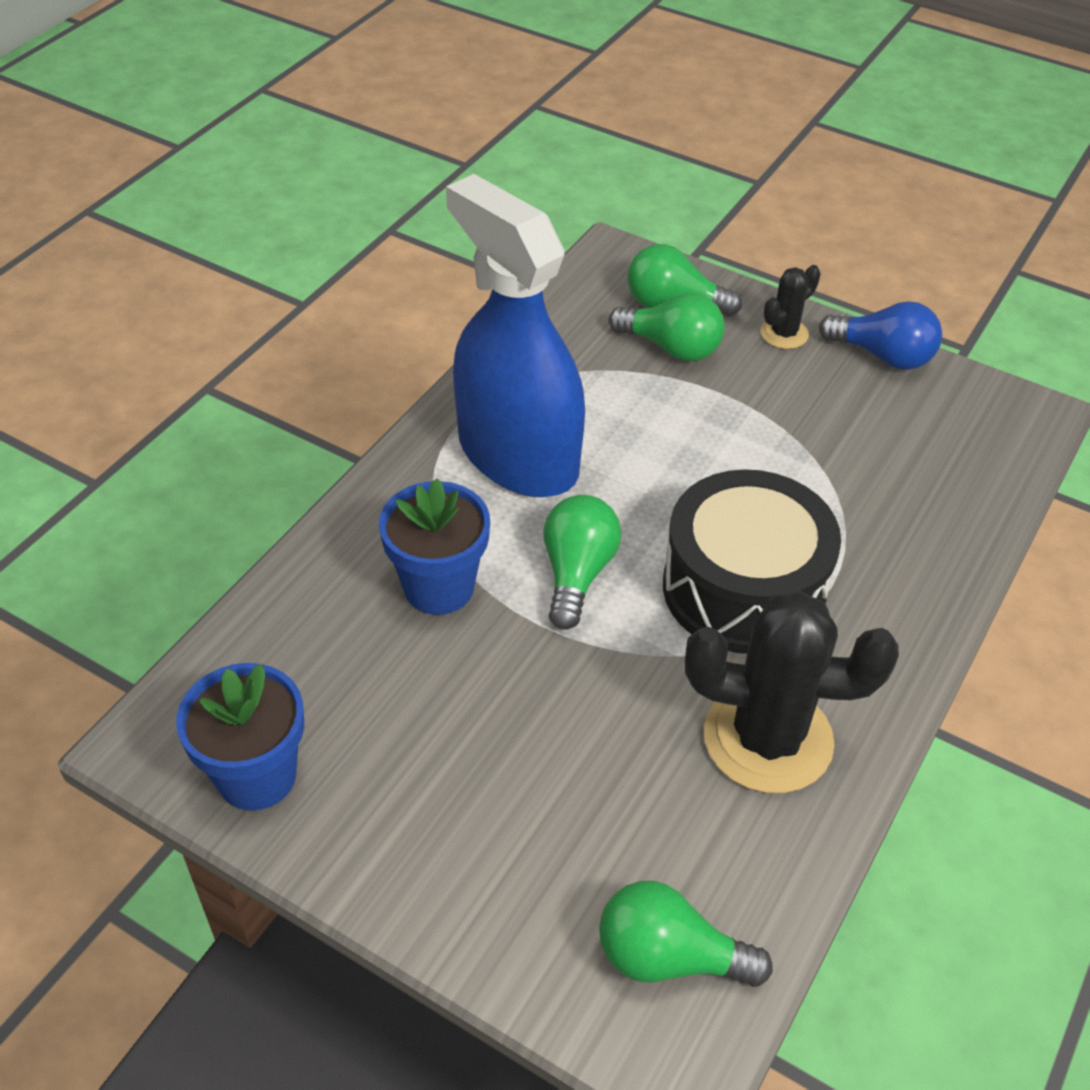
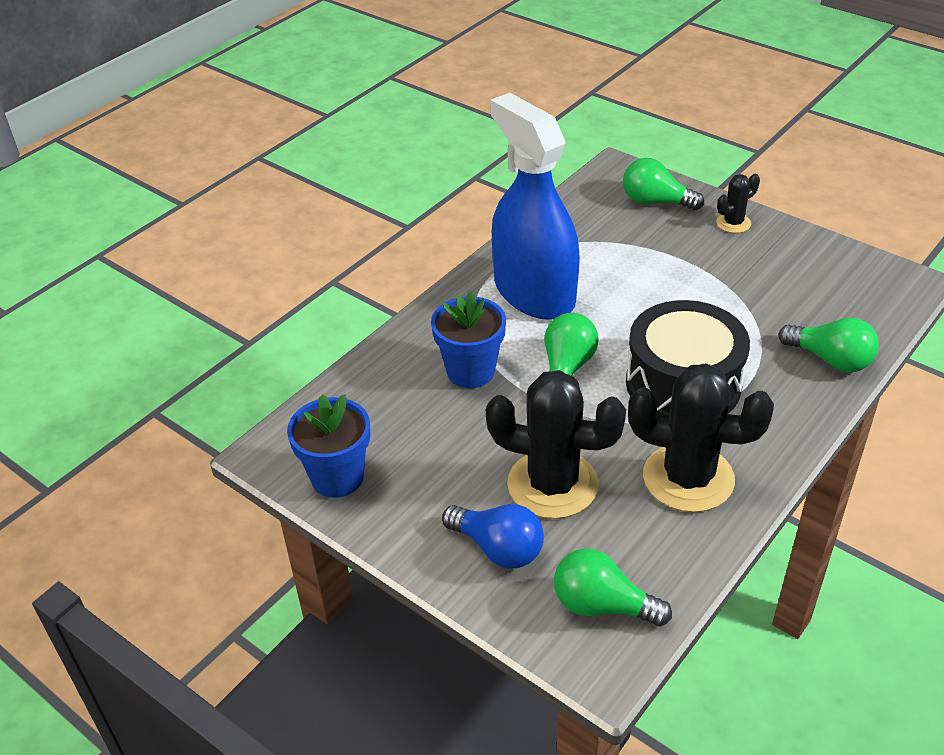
camera: 10 degrees right, 5 degrees down
(576, 763) = (552, 484): none -> black cactus
(671, 347) = (650, 229): green light bulb -> green light bulb (830, 359)
(883, 356) = (804, 240): blue light bulb -> blue light bulb (498, 548)

